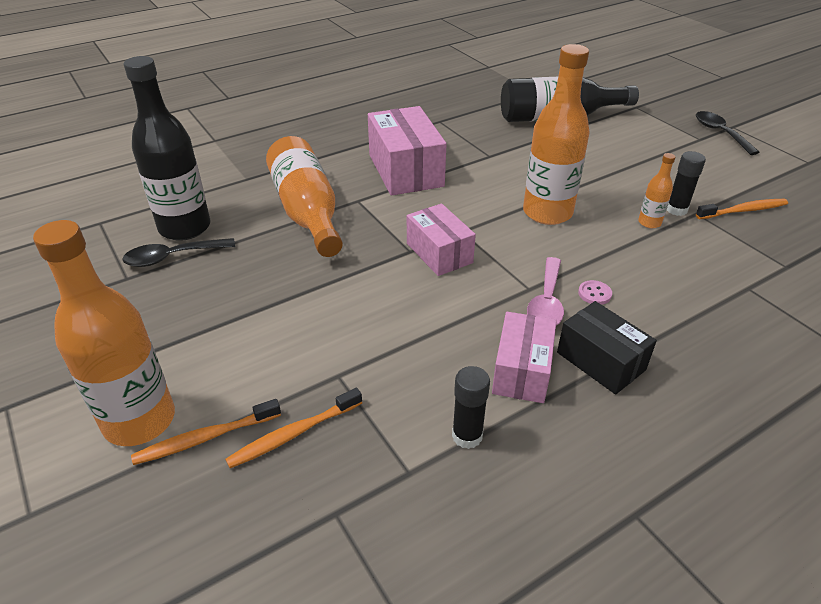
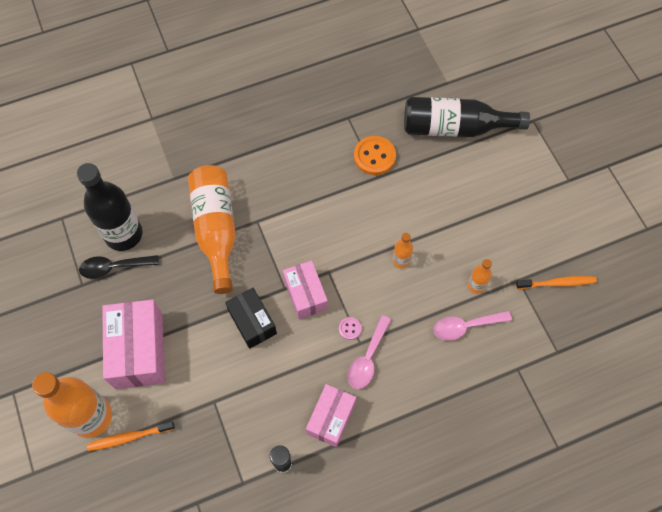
camera: 10 degrees right, 25 degrees up
(293, 434) = (180, 443): orange toothbrush -> none
(405, 170) = (302, 187): pink box -> pink box (139, 350)
(480, 142) = (374, 156): none -> orange button
(547, 213) = (401, 260): orange bottle -> orange bottle, size x0.45
(594, 294) = (404, 356): pink button -> pink button (350, 328)
(600, 361) = (385, 419): black box -> black box (252, 322)
(658, 258) = (465, 326): none -> pink spoon
(676, 209) = (504, 273): black glue stick -> none
(720, 133) = (591, 174): black spoon -> none

